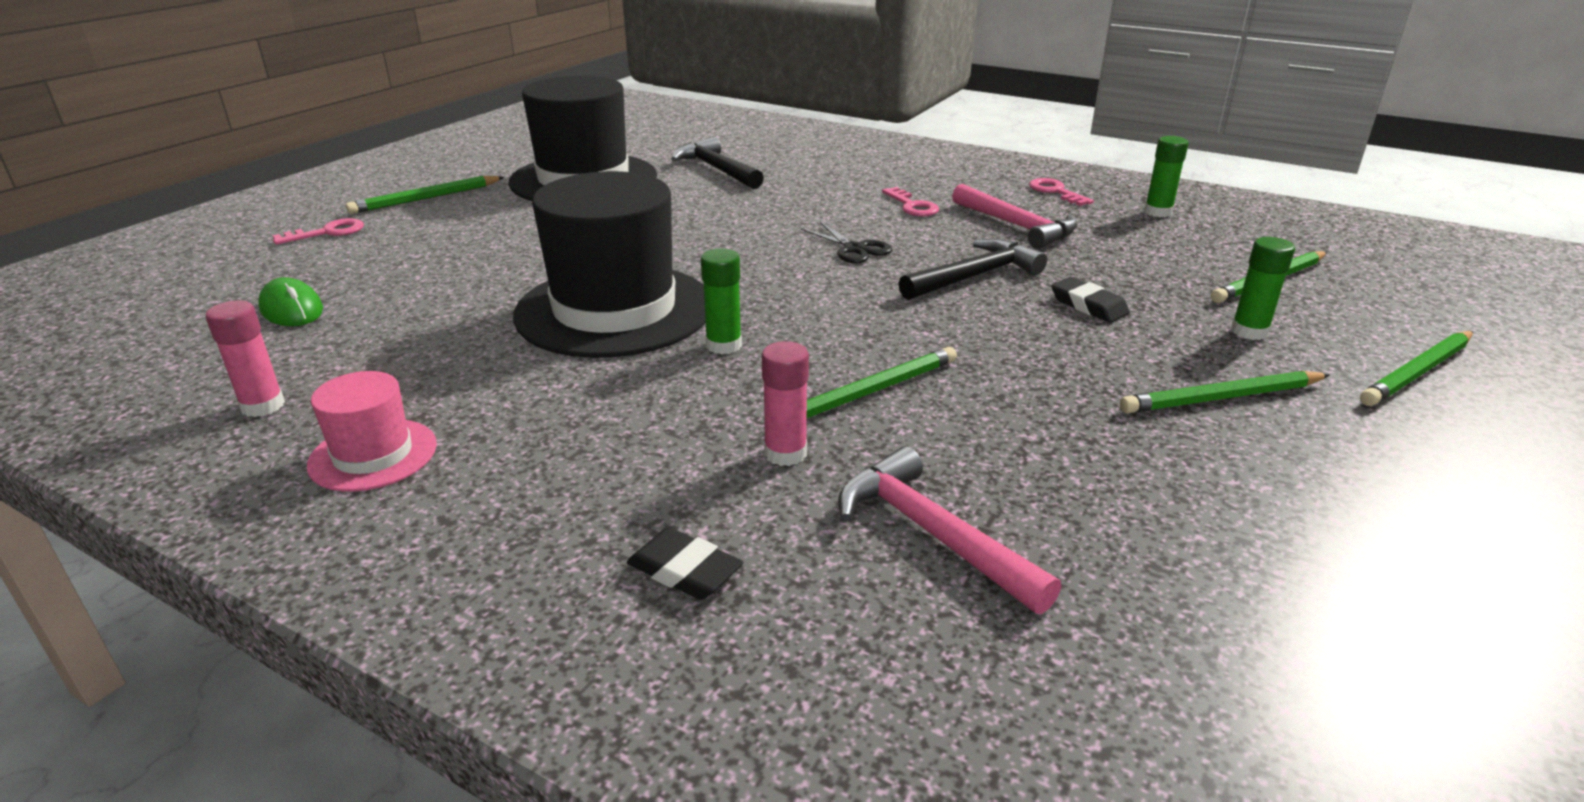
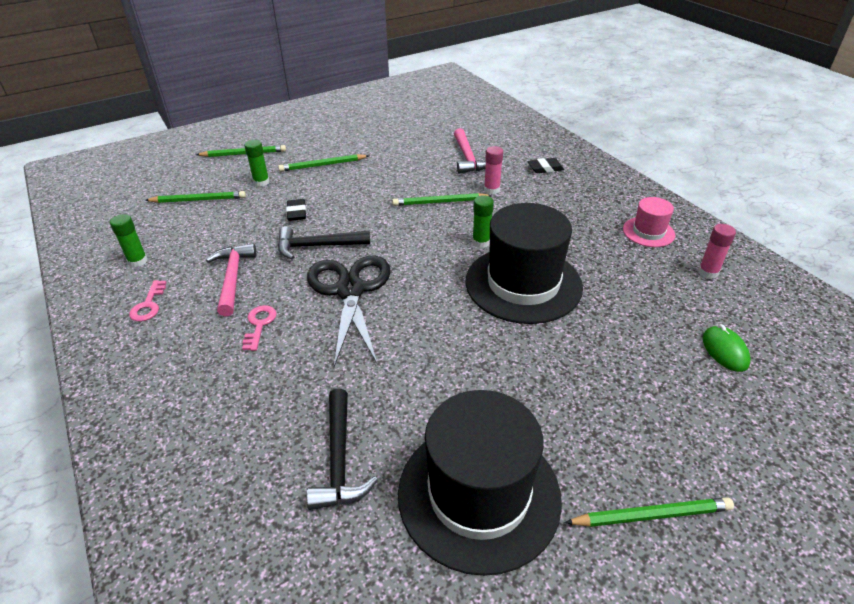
camera: 150 degrees left, 10 degrees up
(327, 232) = (738, 468): pink key -> none
(684, 571) = (545, 168): black eraser -> black eraser turned 75 degrees counterclockwise
(854, 249) = (350, 291): black scissors -> black scissors, size x2.17
(1222, 398) = (323, 165): green pencil -> green pencil turned 150 degrees clockwise

